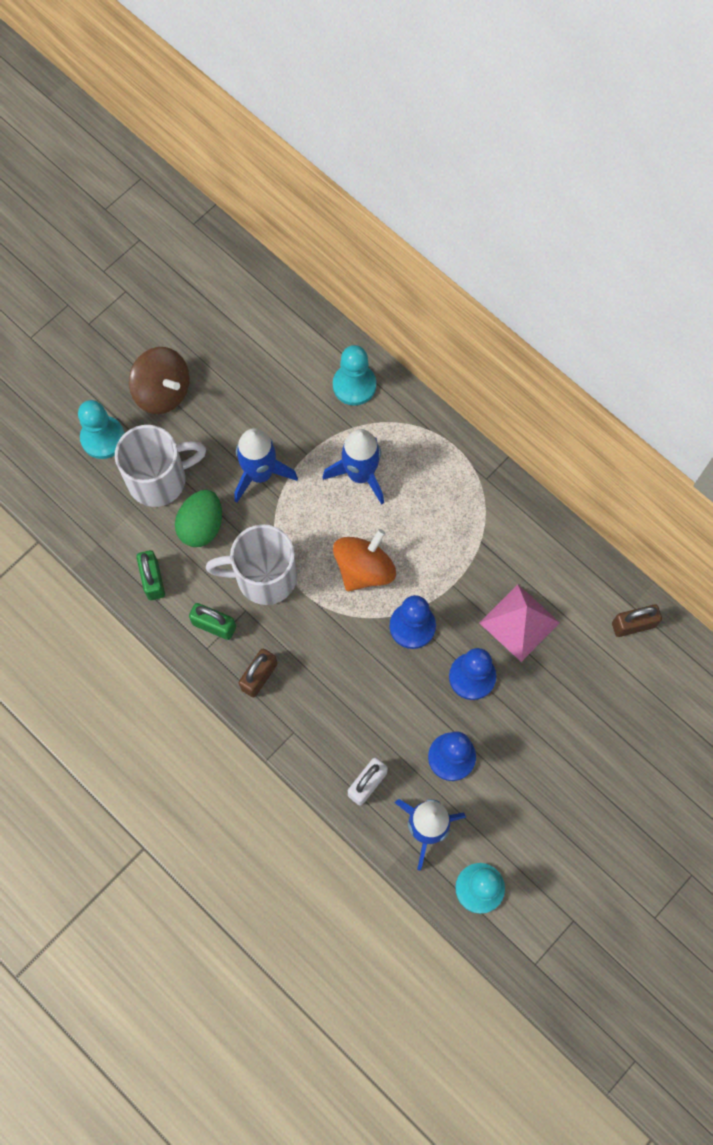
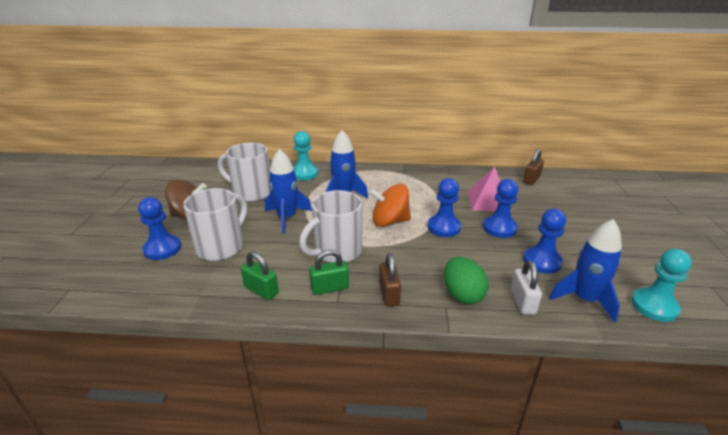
camera: 40 degrees left, 40 degrees down
(103, 438) = (162, 249): turquoise pawn -> blue pawn
(201, 526) = (271, 251): green egg -> green egg (462, 295)
(258, 386) = (251, 192): none -> white mug
(364, 569) = (389, 221): orange spinning top -> orange spinning top turned 90 degrees counterclockwise

